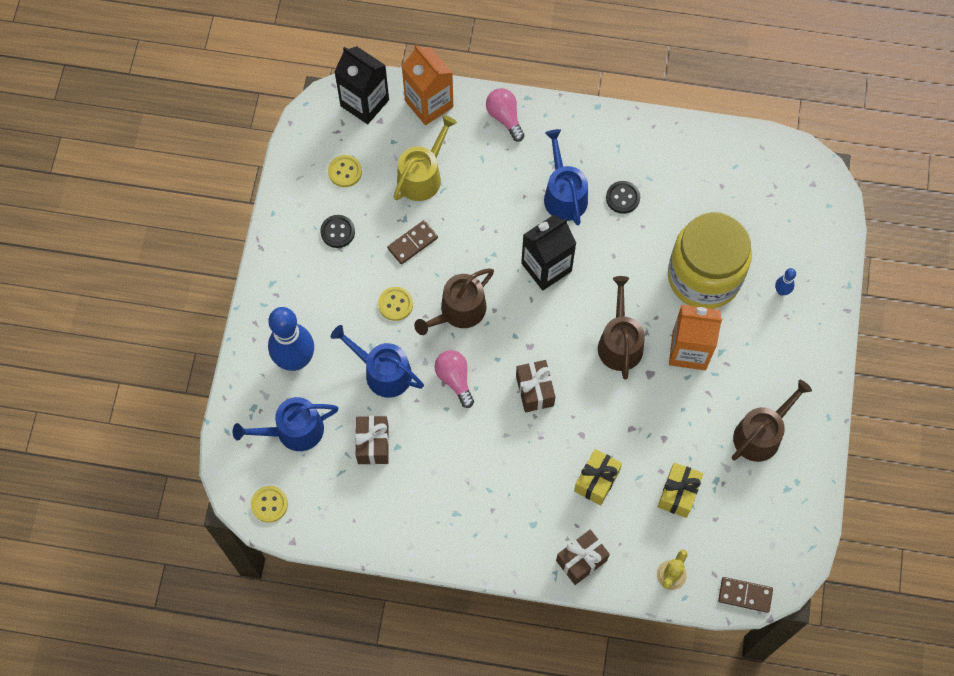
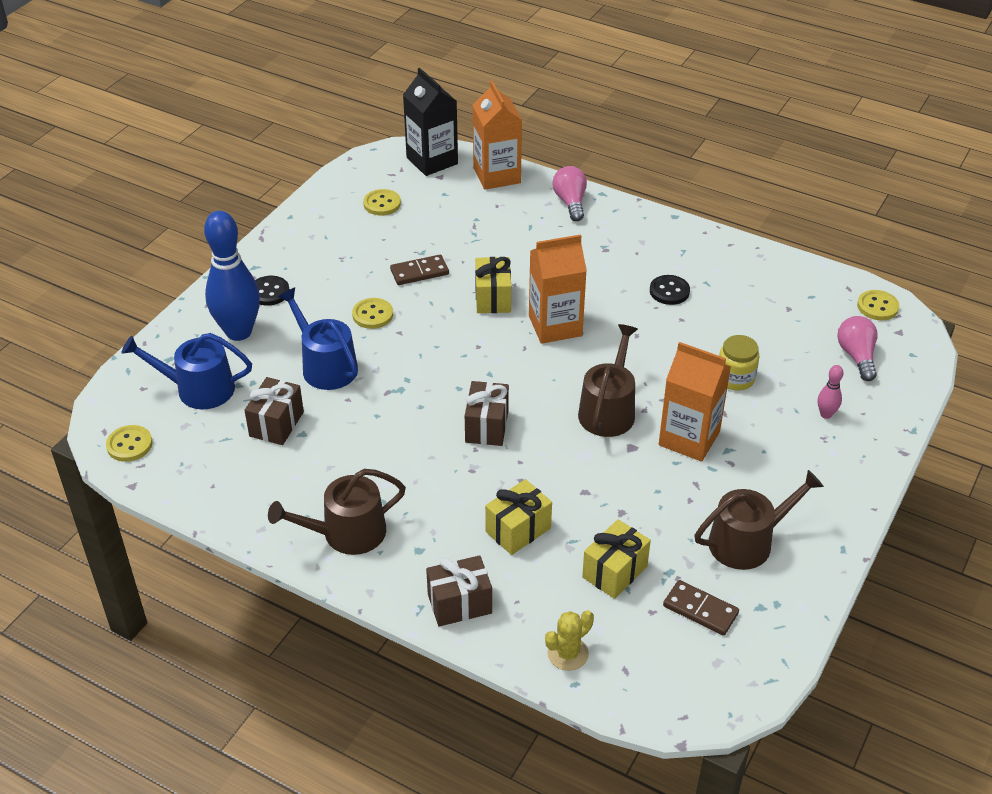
camera: 20 degrees right, 25 degrees down
(337, 232) = (346, 245): black button -> black button (269, 292)
(422, 176) = (460, 225): yellow watering can -> none
(455, 379) = (401, 392): pink light bulb -> pink light bulb (856, 356)
(459, 311) = (438, 337): brown watering can -> brown watering can (346, 533)
(485, 253) = (493, 298): none -> yellow gift
(546, 267) = (555, 326): black carton -> orange carton
(564, 194) = (604, 273): blue watering can -> none
(704, 277) = (735, 378): yellow jar -> yellow jar, size x0.42
(745, 595) = (657, 706): brown domino -> brown domino (700, 610)
(781, 291) = (826, 414): blue bowling pin -> pink bowling pin
(789, 161) = (877, 306): none -> yellow button

